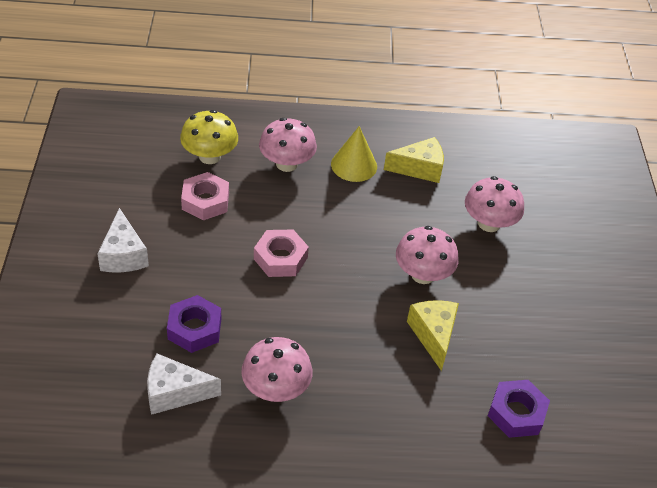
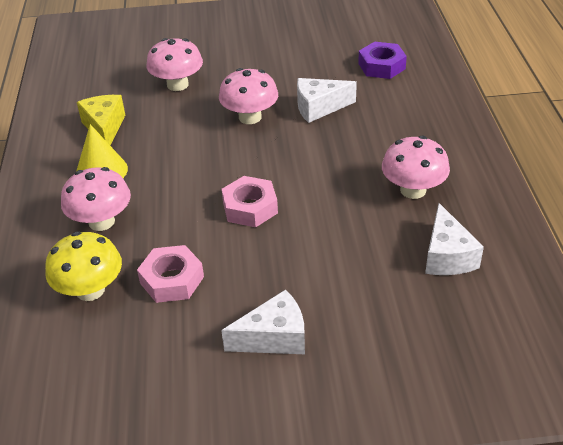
camera: 90 degrees left, 5 degrees down
(194, 329) = (363, 256): purple nut -> none
(433, 335) = (319, 107): yellow cheese -> white cheese

